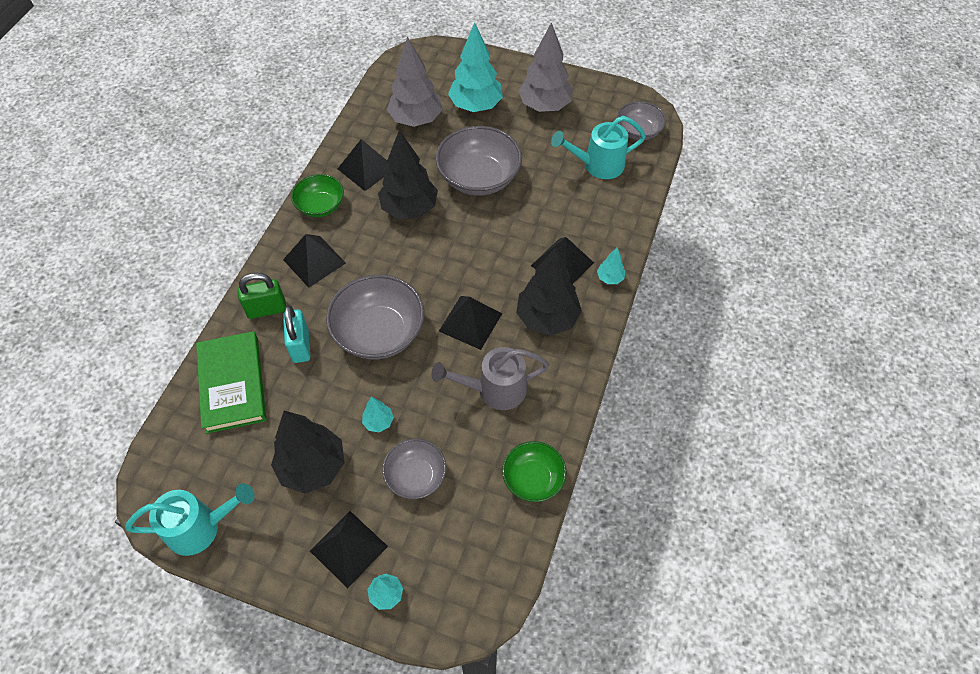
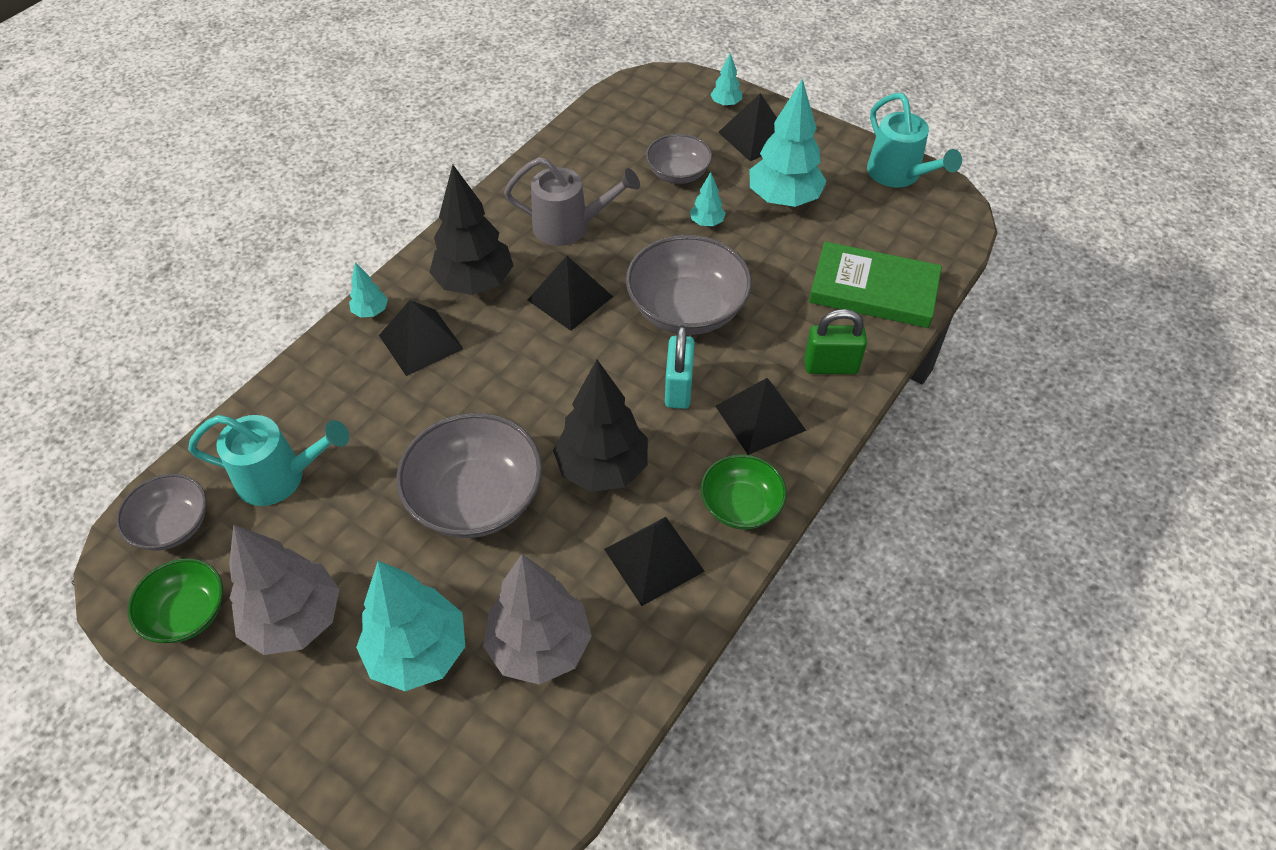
camera: 165 degrees left, 5 degrees down
(201, 527) = (899, 175): turquoise watering can -> turquoise watering can turned 120 degrees counterclockwise
(232, 384) = (873, 290): green book -> green book turned 75 degrees counterclockwise
(300, 346) = (788, 314): turquoise padlock -> turquoise padlock (678, 388)
(313, 467) = (783, 199): black tree -> turquoise tree
(533, 479) = (562, 151): green bowl -> green bowl (187, 613)

